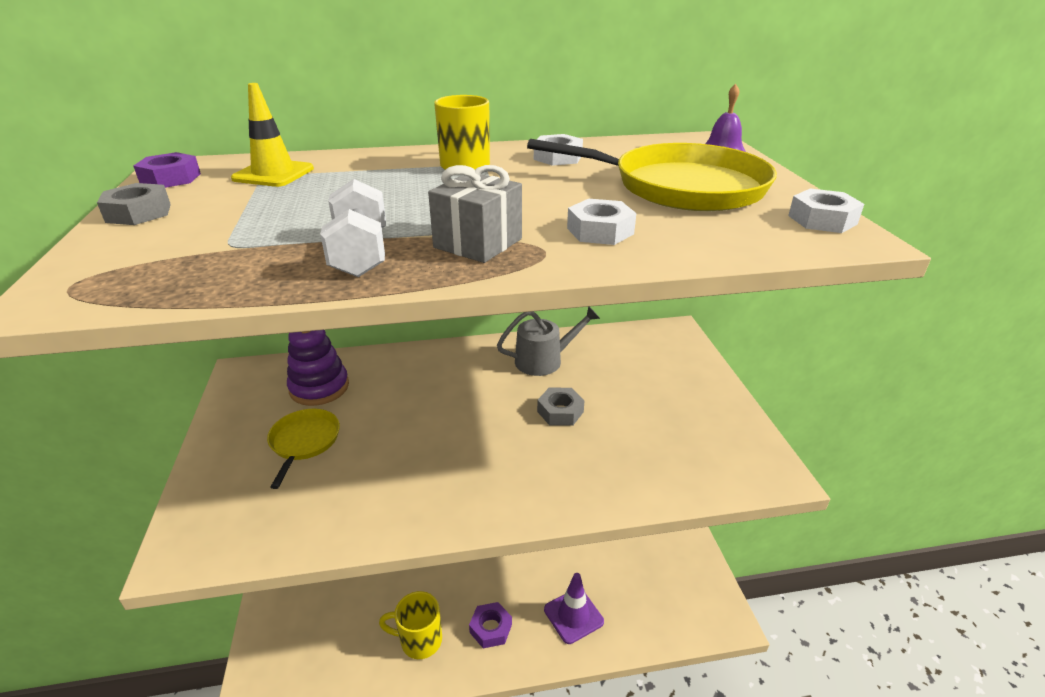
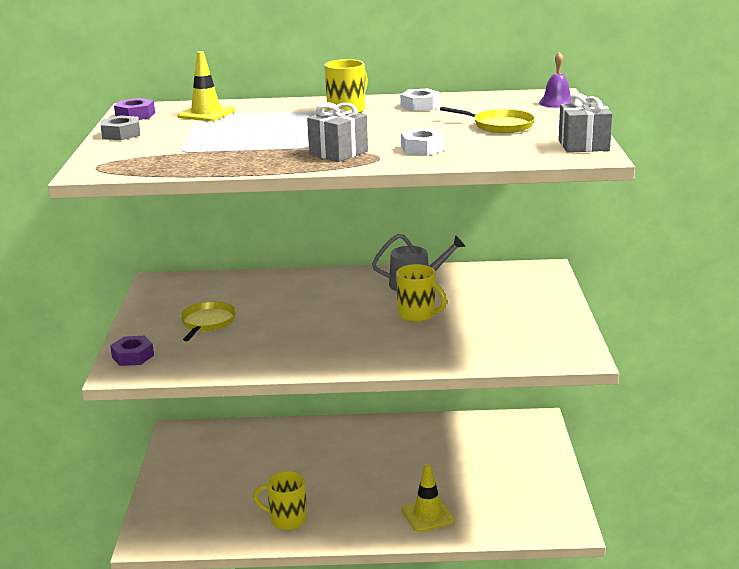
camera: 10 degrees right, 10 degrees down
(319, 387) = (220, 292): purple stacking toy -> none
(360, 254) = (263, 156): white dumbbell -> none
(490, 628) = (351, 517): purple nut -> purple nut (133, 356)
(560, 411) = (418, 315): grey nut -> yellow mug
(573, 615) = (428, 515): purple traffic cone -> yellow traffic cone
(680, 187) = (500, 125): yellow pan -> yellow pan, size x0.54
(822, 220) = (583, 145): white nut -> grey gift

